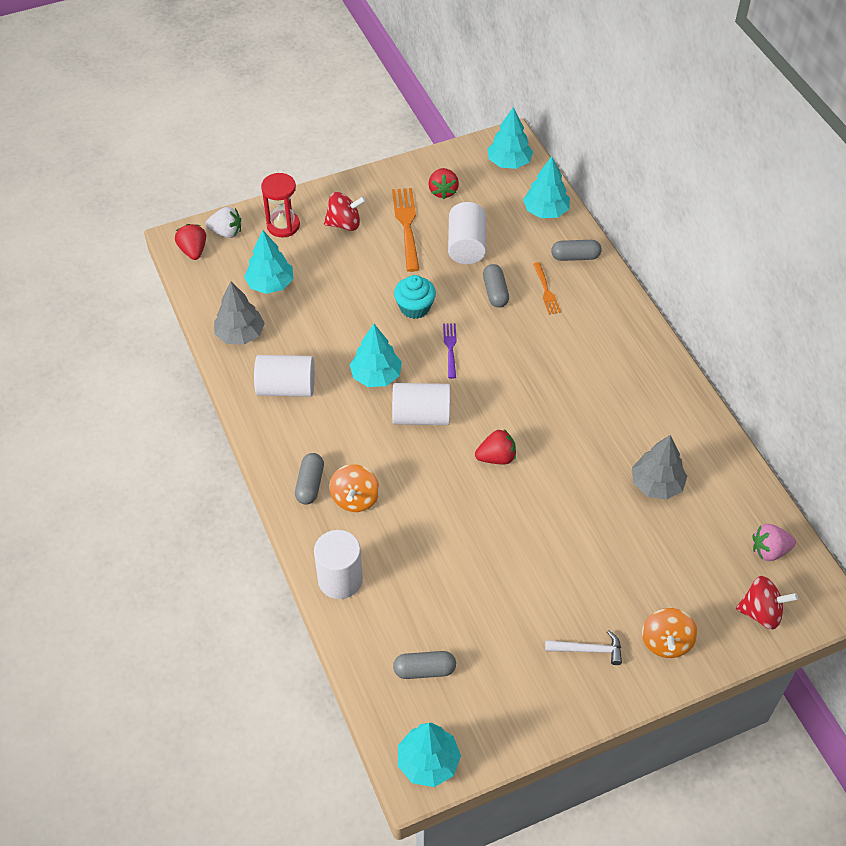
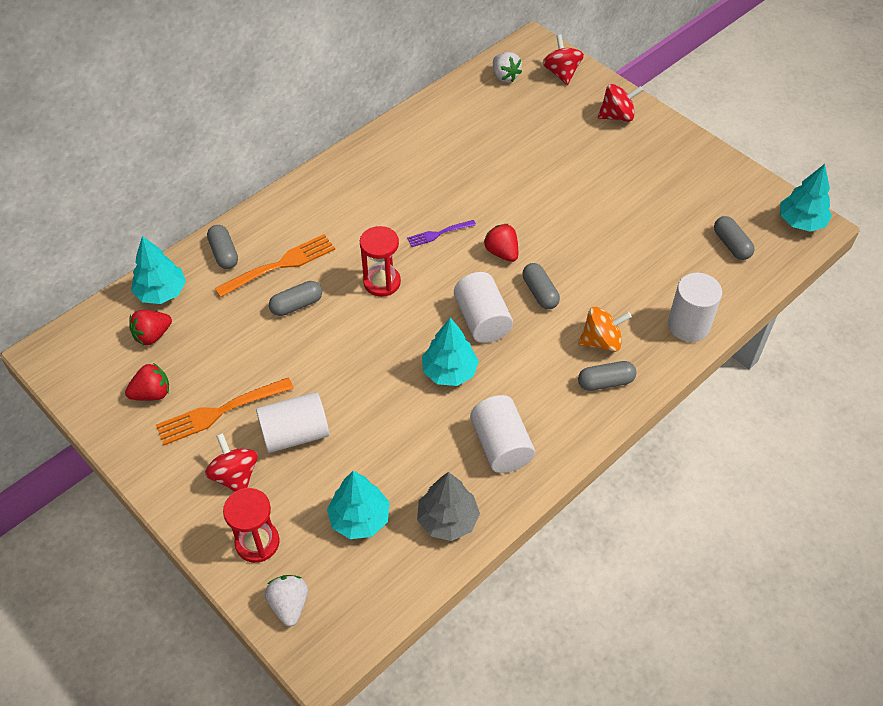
camera: 110 degrees left, 0 degrees up
(193, 250) = (334, 632): red strawberry -> red strawberry (152, 335)
(415, 307) = (343, 367): turquoise cupcake -> none
(433, 471) = (540, 293): none -> grey capsule
(450, 348) = (387, 321): purple fork -> purple fork (439, 233)
(466, 246) = (236, 347): white cylinder -> white cylinder (295, 434)
(497, 356) = (382, 282): none -> red hourglass
(509, 162) = (87, 344): turquoise tree -> none
(546, 290) = (279, 266): orange fork -> orange fork, size x1.74
(588, 650) = (650, 155): white hammer -> none
(656, 484) = (476, 146): grey tree -> none
(666, 642) = (617, 116): orange spinning top -> red spinning top
(769, 550) = (505, 76): pink strawberry -> white strawberry

